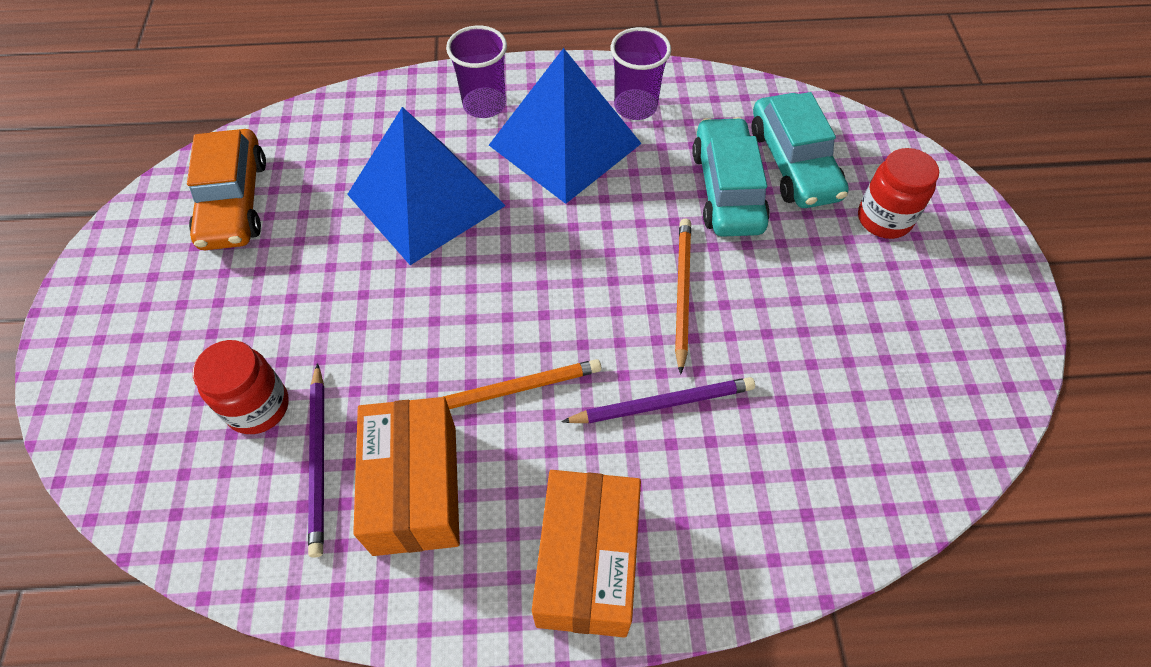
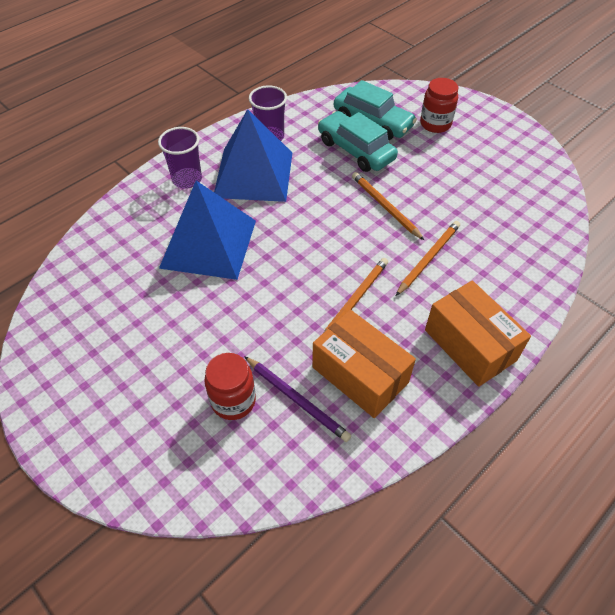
camera: 40 degrees left, 5 degrees down
(234, 202) = (91, 314): orange car -> none
(662, 403) = (428, 258): purple pencil -> orange pencil

